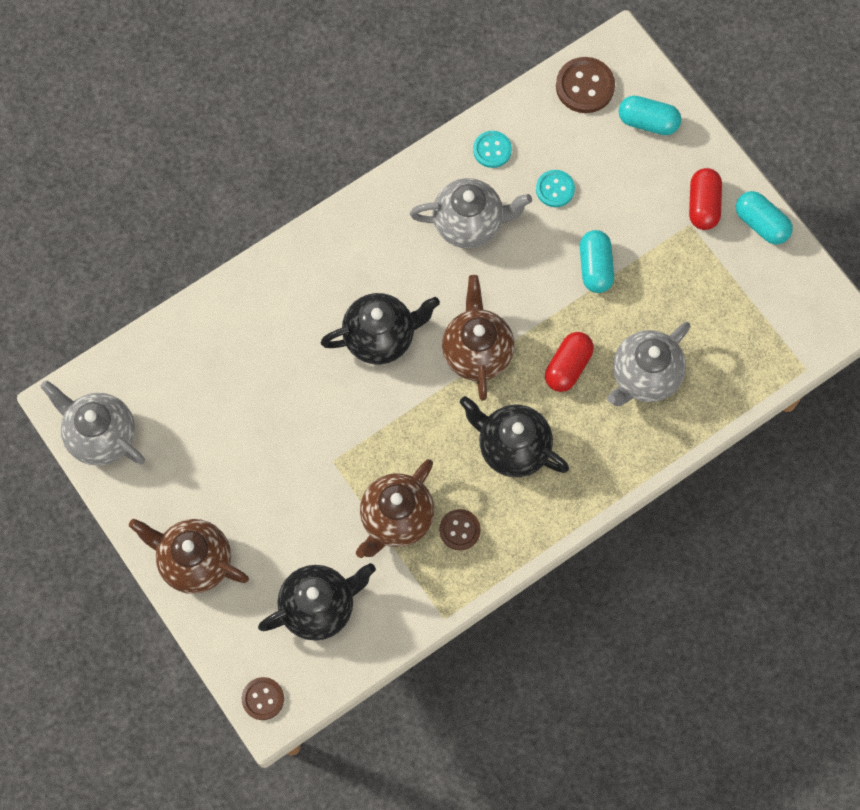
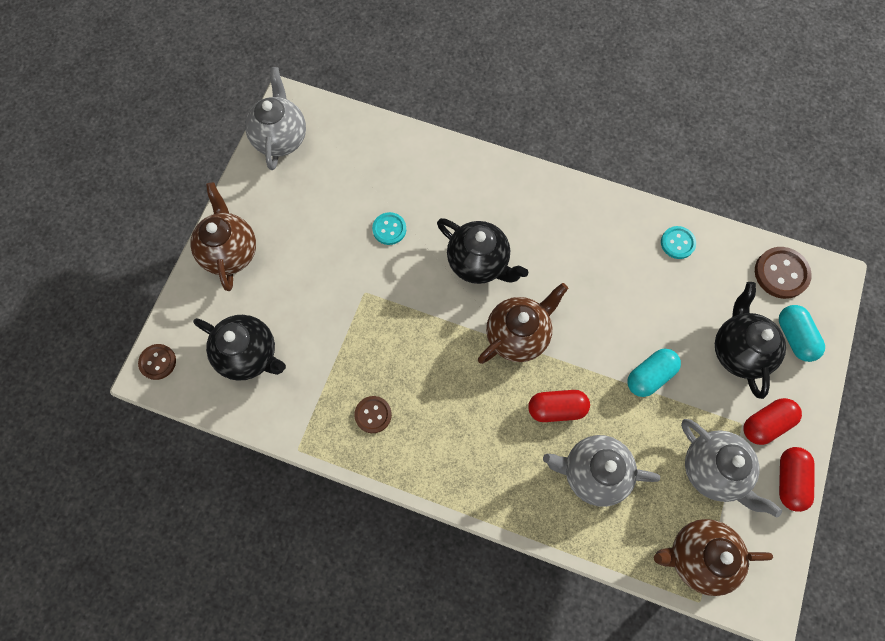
camera: 55 degrees right, 0 degrees up
(396, 519) = (351, 364): brown teapot -> brown teapot (697, 556)
(469, 224) = (610, 265): grey teapot -> grey teapot (712, 470)
(512, 448) = (463, 410): black teapot -> black teapot (738, 350)
(555, 189) = (685, 306): turquoise button -> turquoise button (389, 229)
(761, 224) = (789, 480): turquoise capsule -> red capsule

